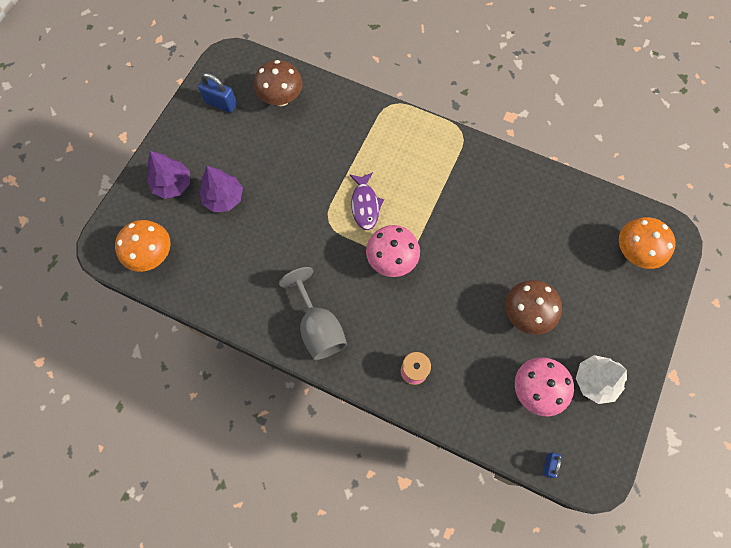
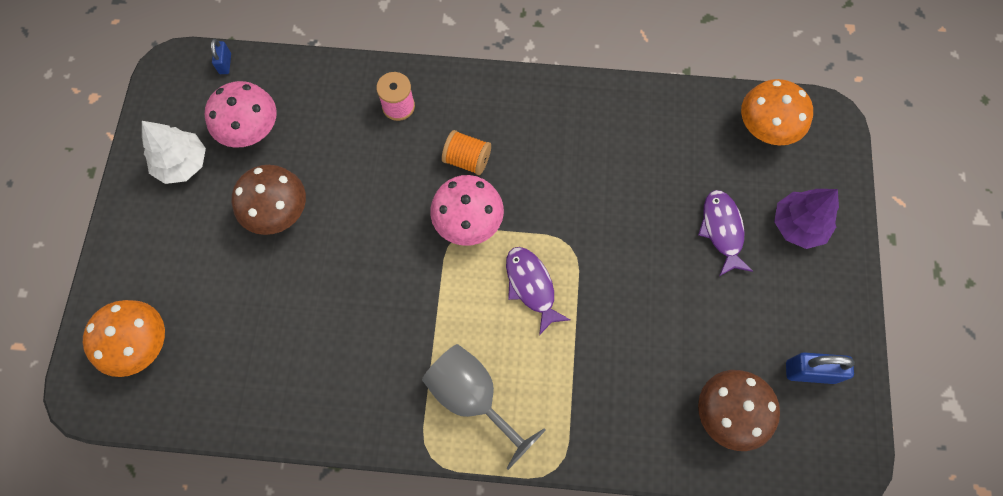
camera: 160 degrees right, 0 degrees up
(224, 198) = (722, 230): purple tree -> purple fish
(318, 327) = (526, 116): grey goblet -> grey goblet (473, 397)
(376, 307) = (467, 160): none -> orange spool

